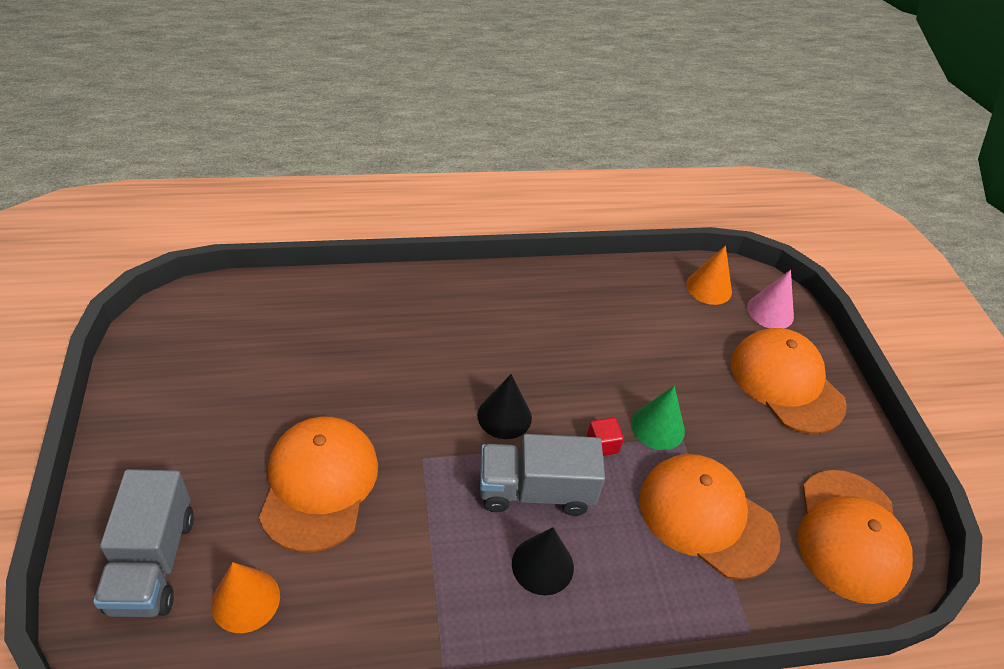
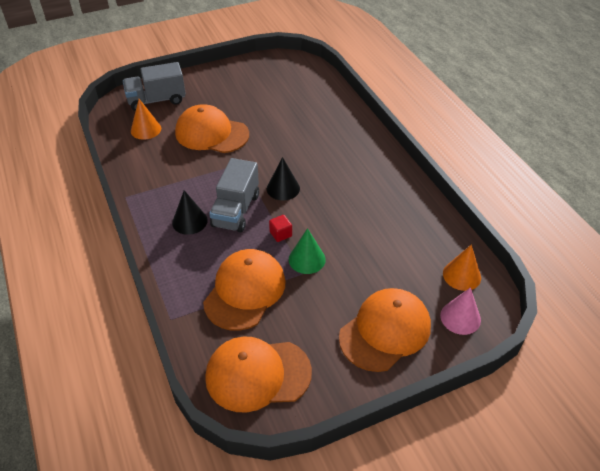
camera: 80 degrees right, 0 degrees up
(319, 484) = (211, 133): orange cap -> orange cap turned 150 degrees counterclockwise
(535, 491) = (236, 210): grey truck -> grey truck turned 150 degrees counterclockwise

